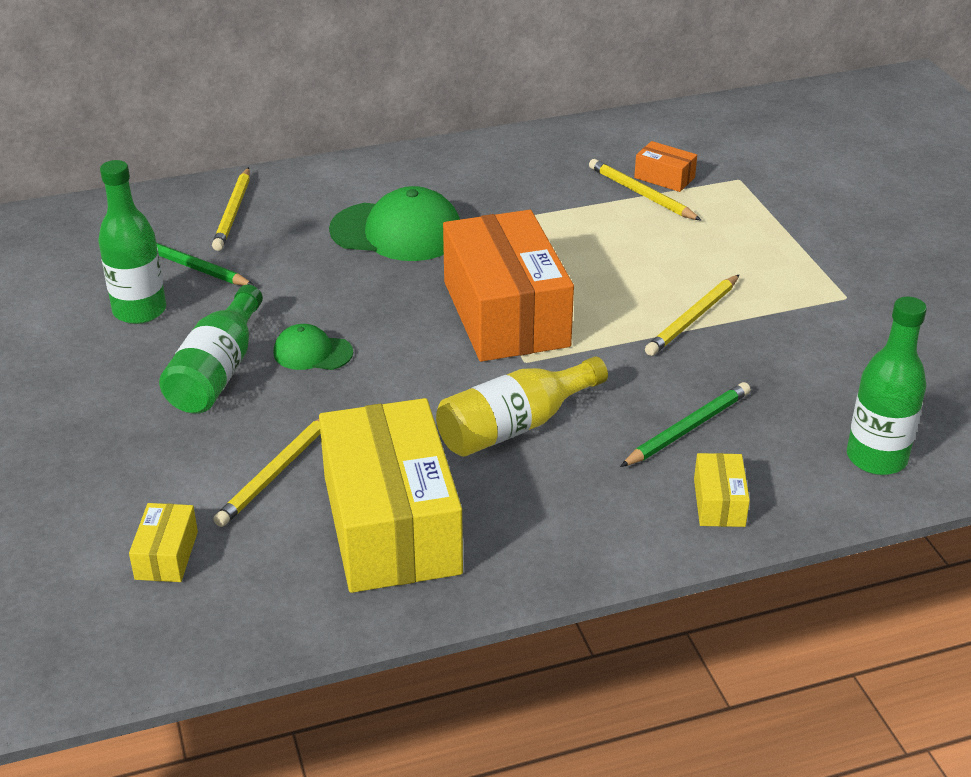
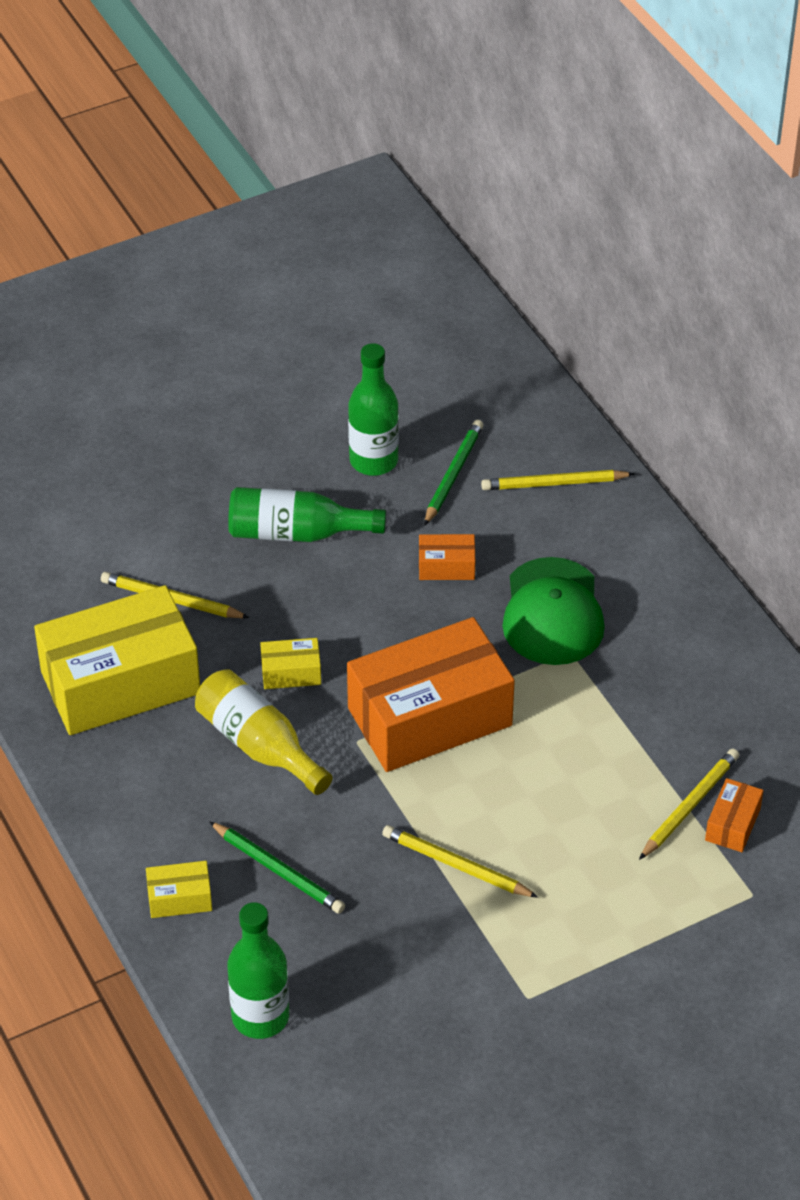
camera: 80 degrees right, 10 degrees up
(166, 555) = (68, 558): yellow box -> yellow box (291, 673)
(312, 283) = (446, 566): none -> orange box
(312, 353) = (337, 589): green cap -> none

